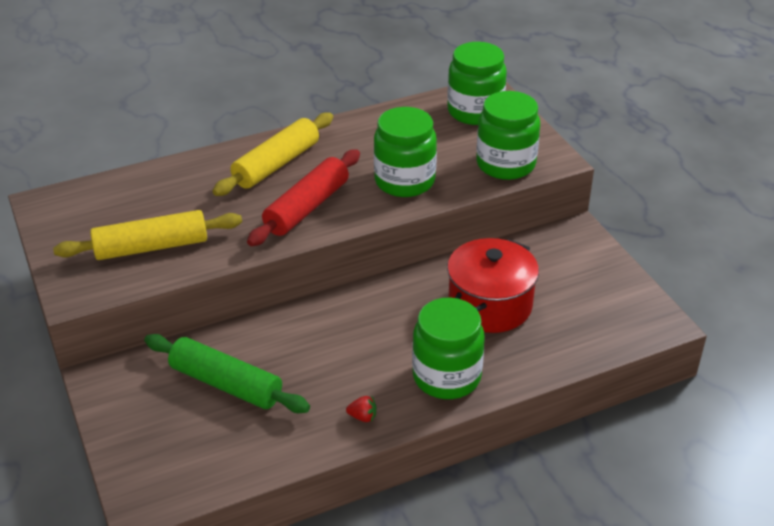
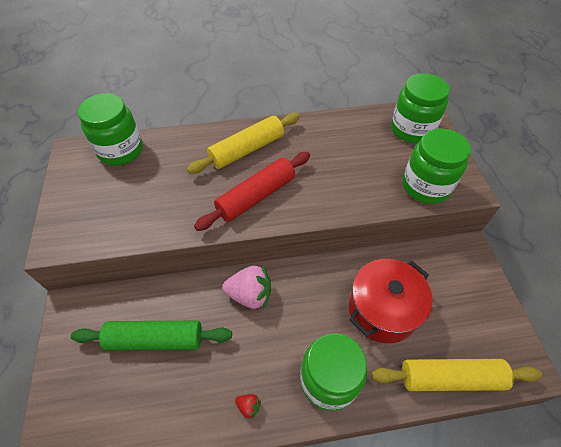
camera: 15 degrees right, 15 degrees up
(151, 247) = (128, 209): yellow rolling pin -> yellow rolling pin (450, 378)
(226, 384) = (155, 339): green rolling pin -> green rolling pin turned 45 degrees counterclockwise
(327, 321) = (250, 294): none -> pink strawberry
(404, 181) = (339, 186): green jar -> green jar (121, 150)

